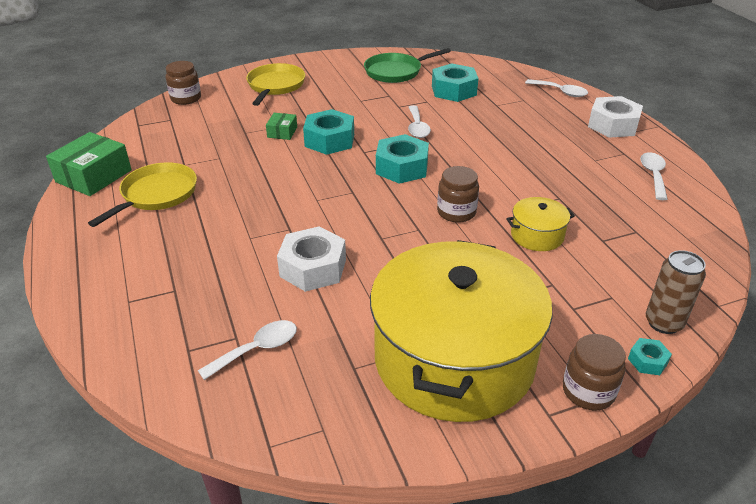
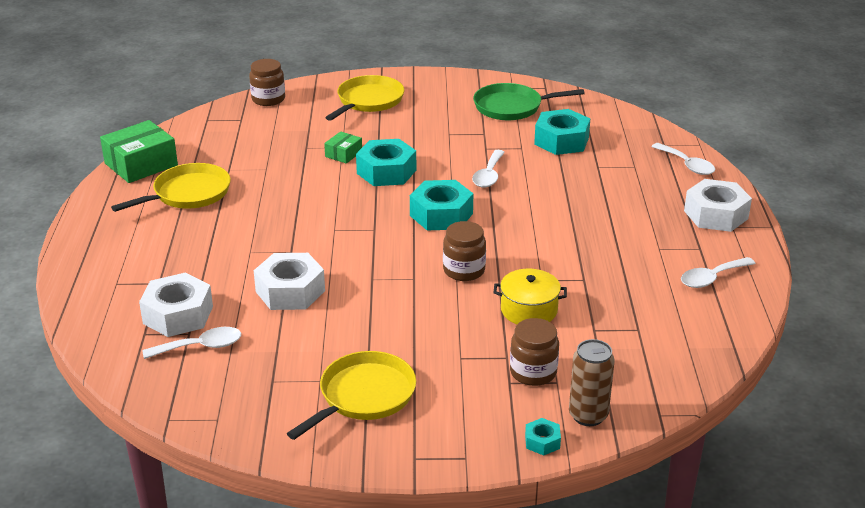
camera: 20 degrees right, 5 degrees down
(213, 320) = (178, 315): none -> white nut
(454, 359) = (364, 396): yellow pot -> yellow pan
(588, 391) = (465, 450): brown jar -> brown jar (533, 372)
(653, 175) = (711, 278): white spoon -> white spoon turned 150 degrees counterclockwise

